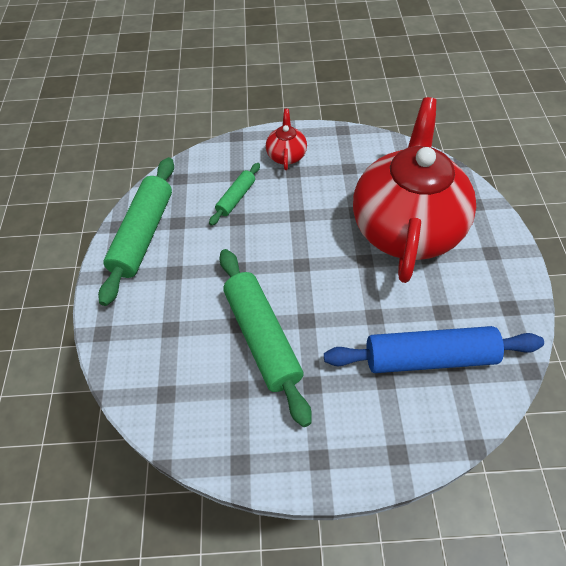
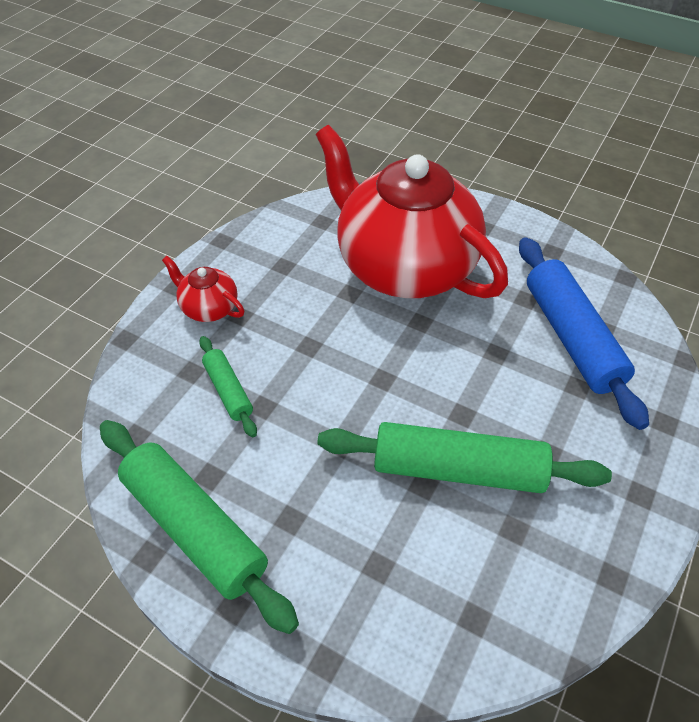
camera: 60 degrees left, 5 degrees down
(429, 357) = (571, 338): blue rolling pin -> blue rolling pin turned 45 degrees counterclockwise

